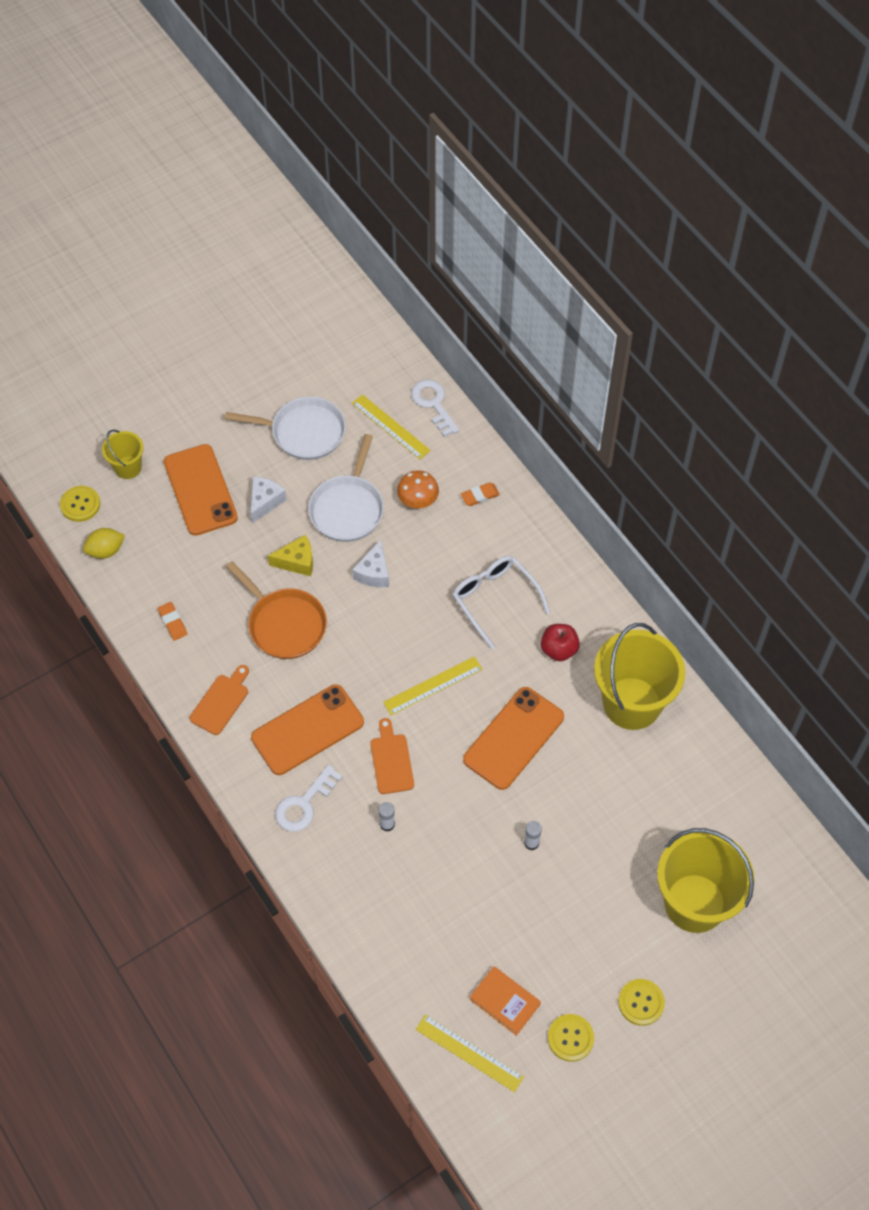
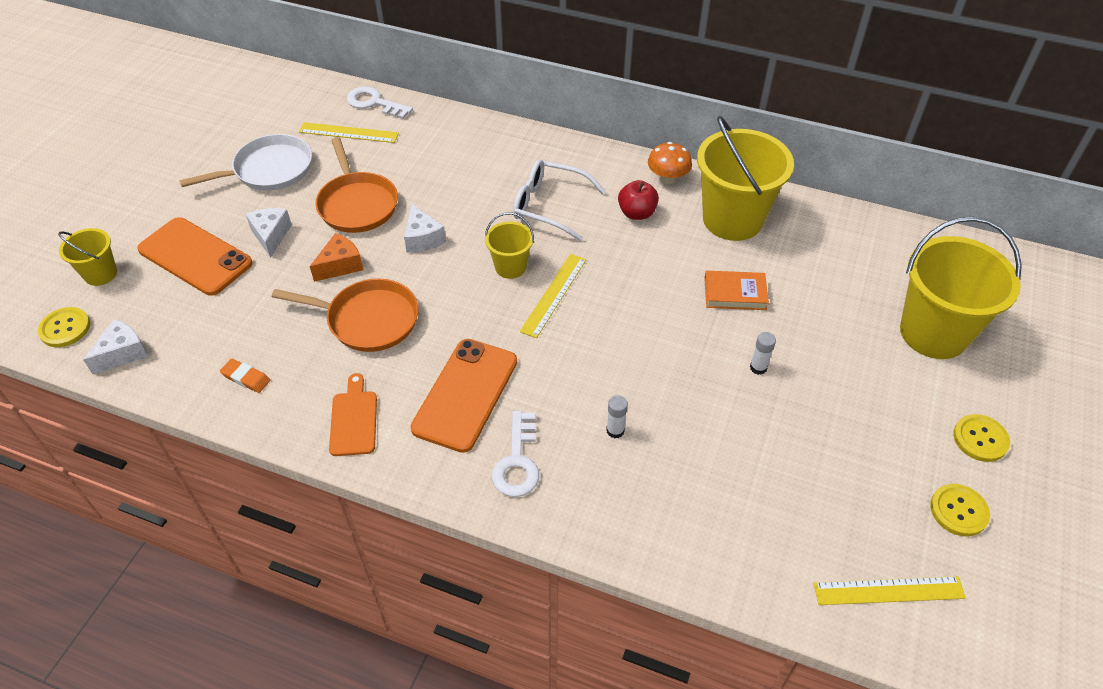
camera: 35 degrees left, 10 degrees down
(106, 551) = (123, 353): yellow lemon -> white cheese
(297, 561) = (340, 265): yellow cheese -> orange cheese
(348, 509) = (357, 204): white pan -> orange pan
(391, 760) = (570, 374): orange cutting board -> none
(418, 500) = (418, 170): orange mushroom -> orange mushroom (667, 178)
(420, 640) = (510, 267): none -> yellow bucket
(480, 496) = (470, 143): orange eraser -> none
(505, 1002) = (871, 519): orange book -> orange book (735, 293)
(513, 738) = (662, 296): orange phone -> none

